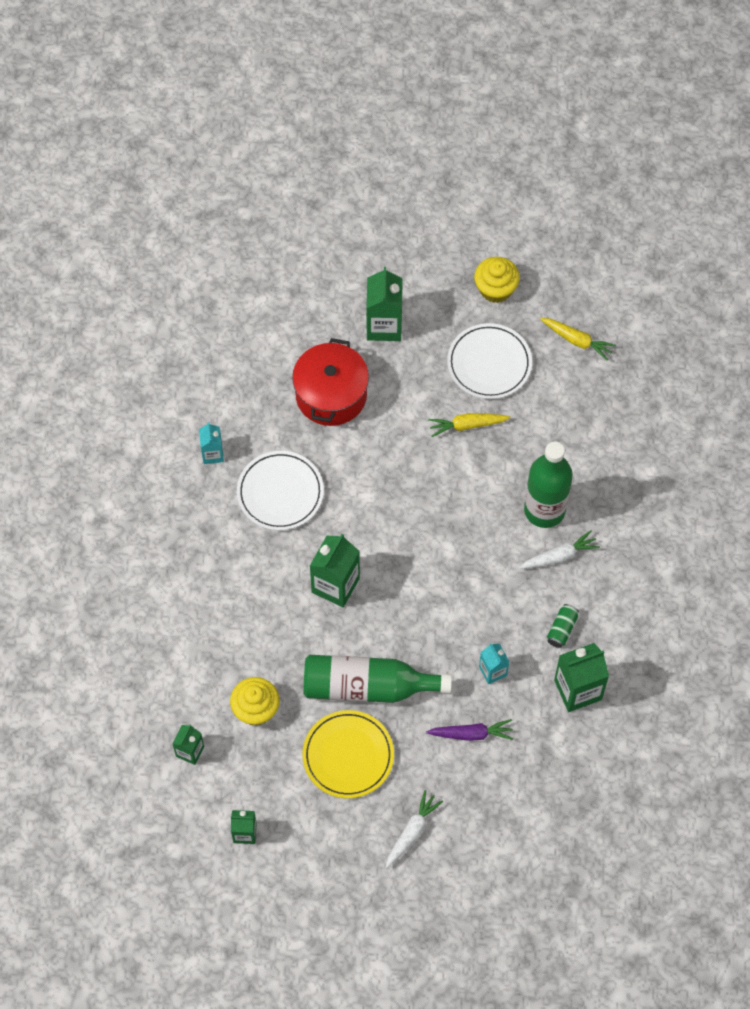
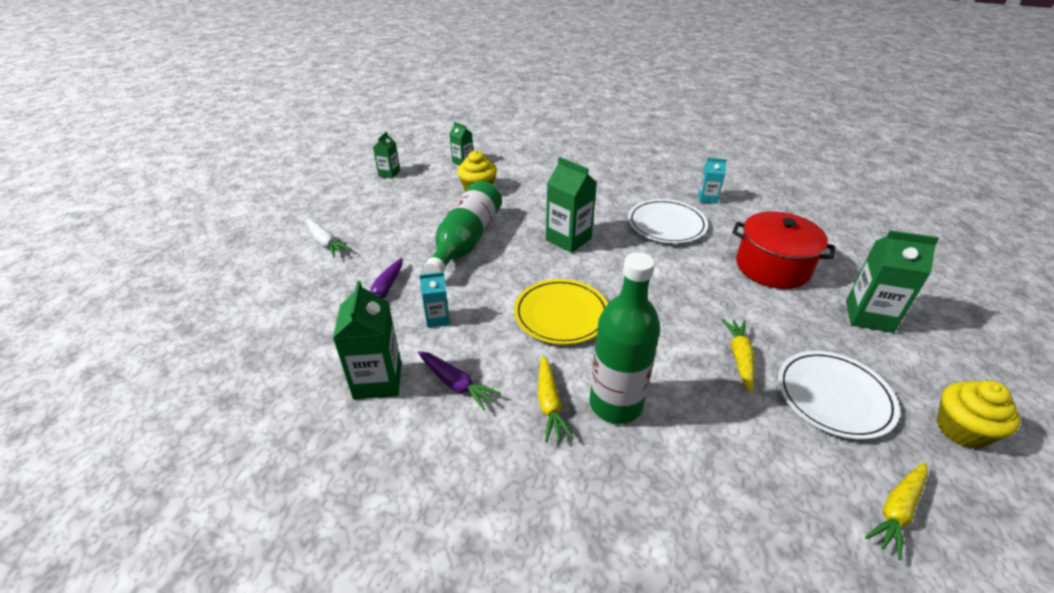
camera: 105 degrees right, 25 degrees down
(348, 755) = (413, 222): yellow plate -> yellow plate (561, 314)
(559, 556) = (549, 404): white carrot -> yellow carrot
(562, 629) = (456, 384): green can -> purple carrot

